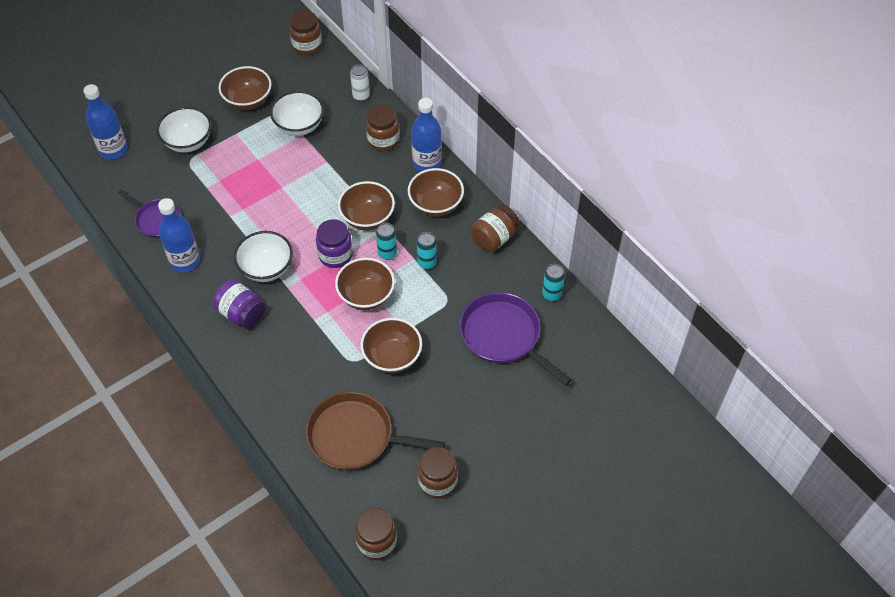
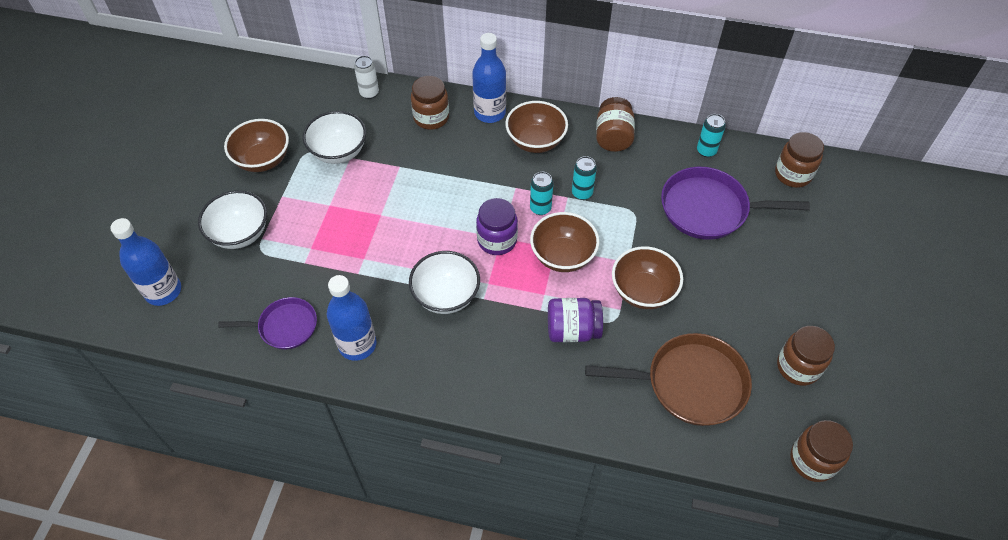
camera: 40 degrees left, 0 degrees up
(242, 314) = (468, 353): purple jar -> purple jar (572, 330)
(307, 46) = (270, 80): brown jar -> brown jar (793, 174)
(355, 436) = (690, 383): brown pan -> brown pan turned 150 degrees counterclockwise
(367, 218) = (490, 190): brown bowl -> none

